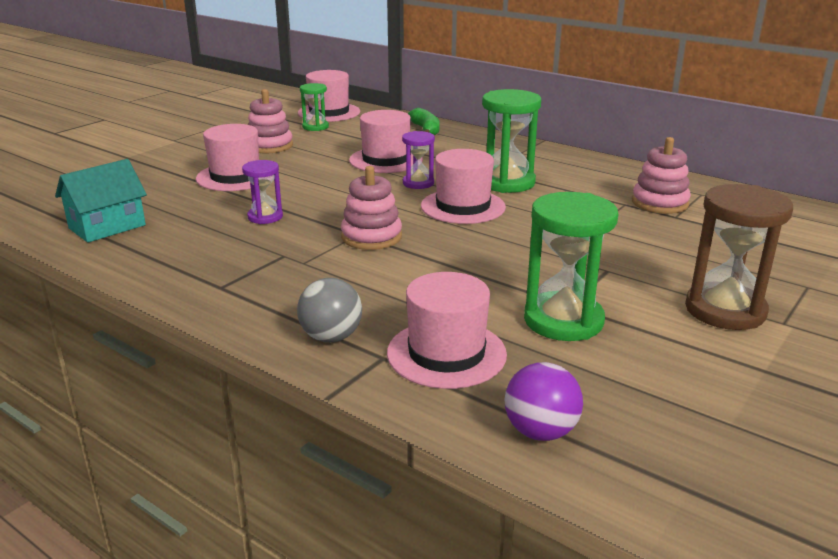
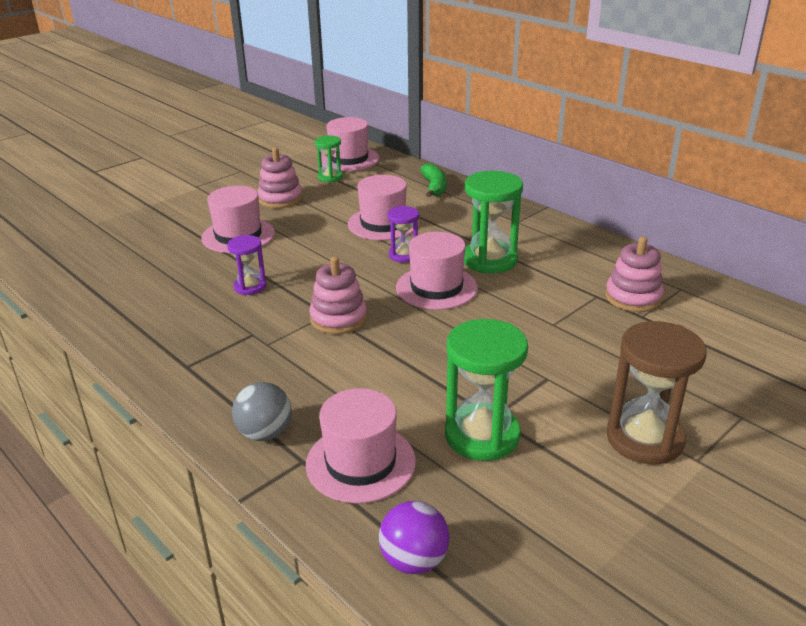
camera: 10 degrees right, 5 degrees up
(107, 227) = (110, 288): turquoise house -> none

